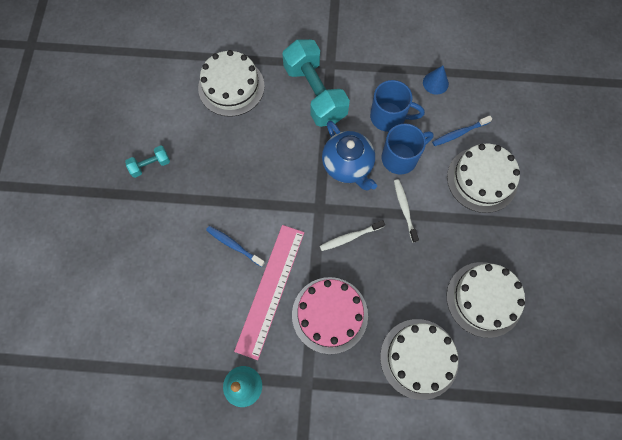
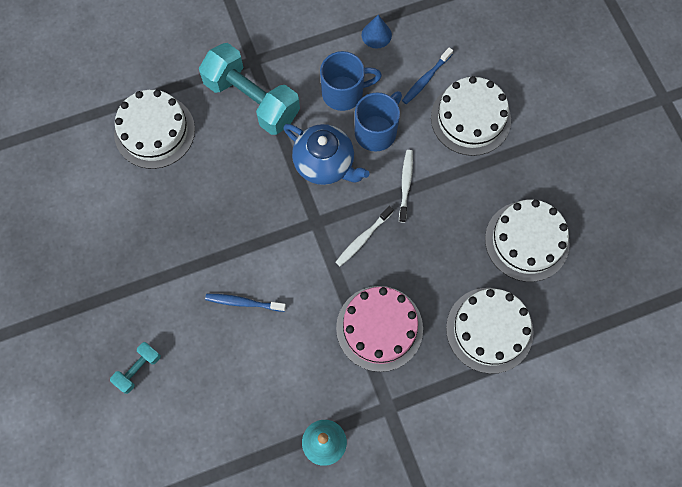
camera: 25 degrees left, 0 degrees up
(150, 165) = (106, 257): turquoise dumbbell -> turquoise dumbbell (138, 369)
(270, 290) = (305, 331): pink ruler -> none
(404, 209) = (405, 184): white toothbrush -> white toothbrush turned 45 degrees clockwise

